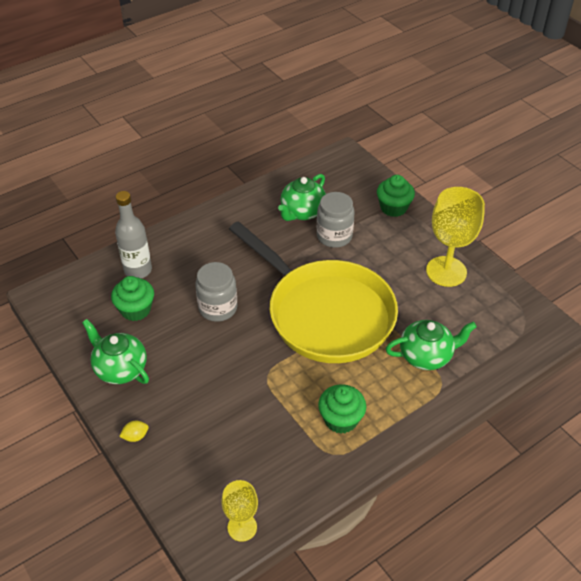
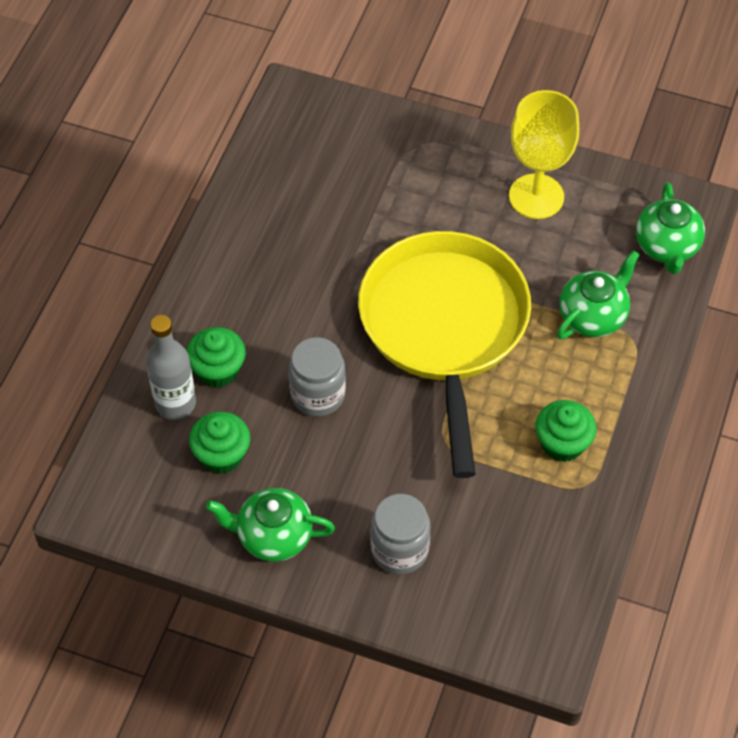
camera: 35 degrees left, 10 degrees up
(135, 436) = (364, 599): yellow lemon -> none
(242, 527) = (558, 619): yellow goblet -> none
(302, 212) = (307, 208): green teapot -> green teapot (667, 247)
(325, 313) = (445, 329): yellow pan -> yellow pan turned 105 degrees counterclockwise
(334, 236) = (373, 221): grey jar -> grey jar (399, 550)
(393, 208) = (411, 141): green cupcake -> green cupcake (218, 370)

